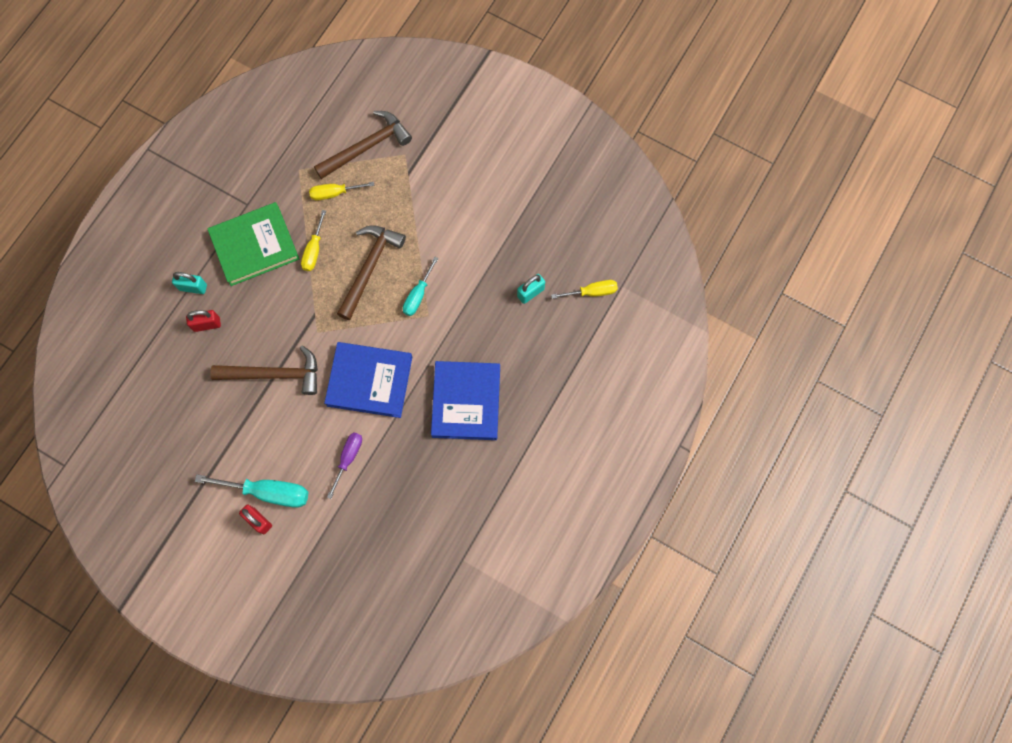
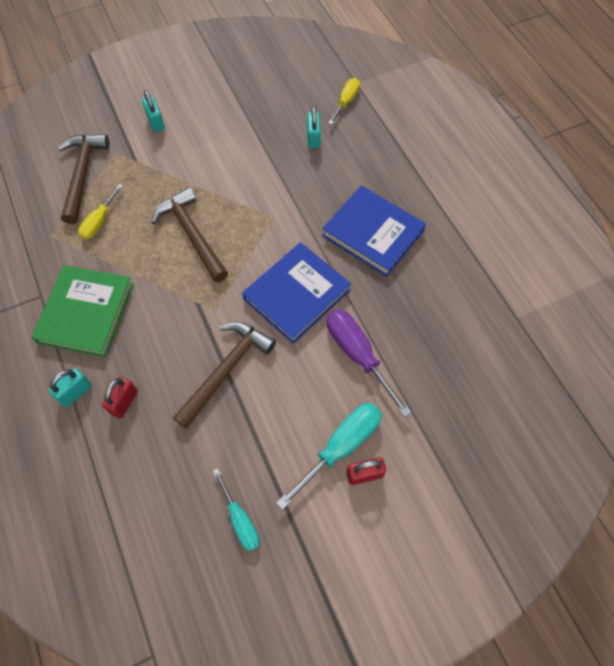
camera: 55 degrees left, 10 degrees down
(314, 250) = (136, 267): yellow screwdriver -> none
(348, 458) = (357, 355): purple screwdriver -> purple screwdriver, size x1.61
(418, 295) = (249, 214): turquoise screwdriver -> turquoise screwdriver (240, 519)
(456, 159) = (156, 122): none -> turquoise padlock

